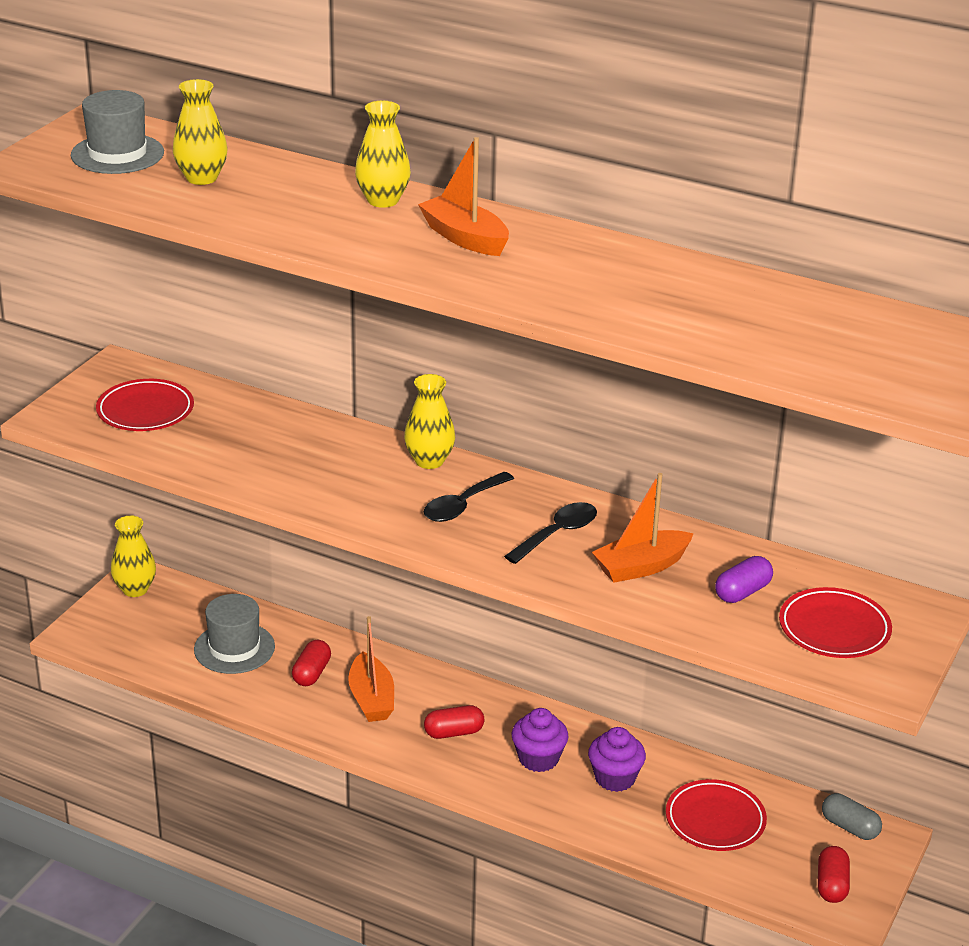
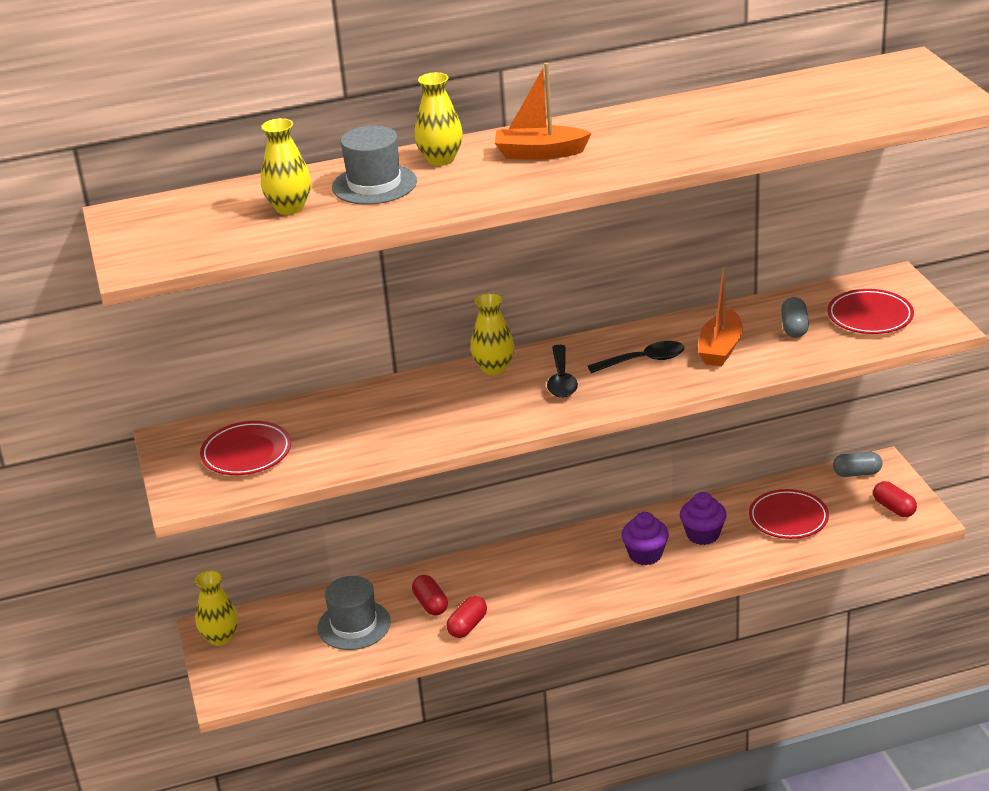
camera: 40 degrees left, 0 degrees up
(117, 154) = (192, 225): grey hat -> grey hat (374, 184)
(371, 699) = (493, 592): orange boat -> none
(454, 732) = (574, 575): red capsule -> red capsule (467, 626)
(557, 534) = (644, 360): black spoon -> black spoon turned 75 degrees clockwise
(742, 592) = (794, 328): purple capsule -> grey capsule

